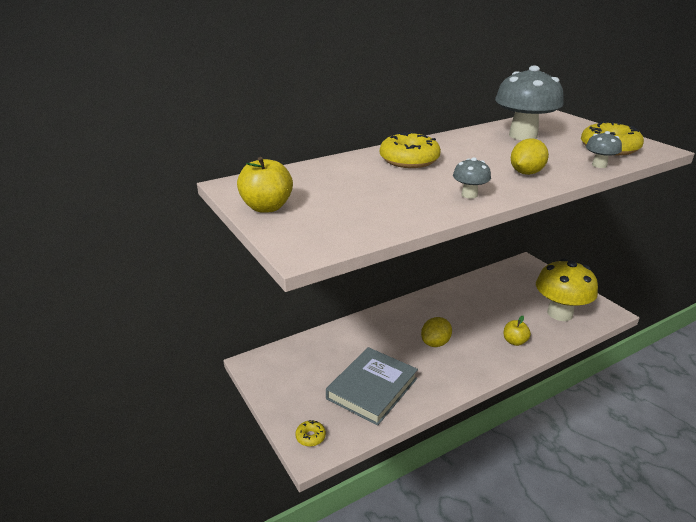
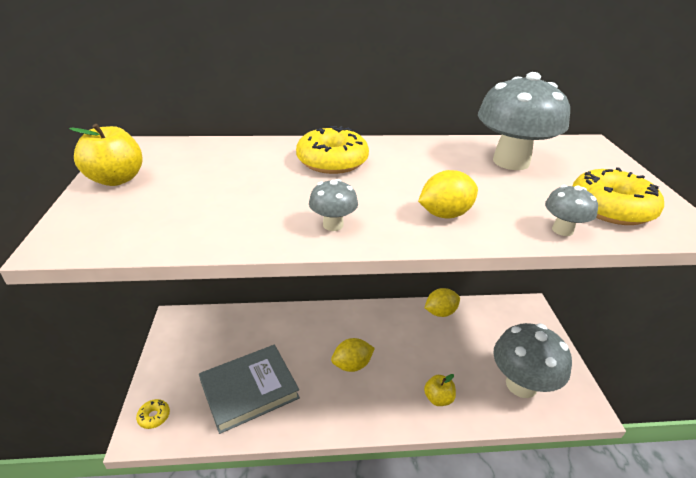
camera: 25 degrees right, 5 degrees up
(468, 286) = (440, 312): none -> yellow lemon
(560, 313) = (521, 385): yellow mushroom -> grey mushroom

